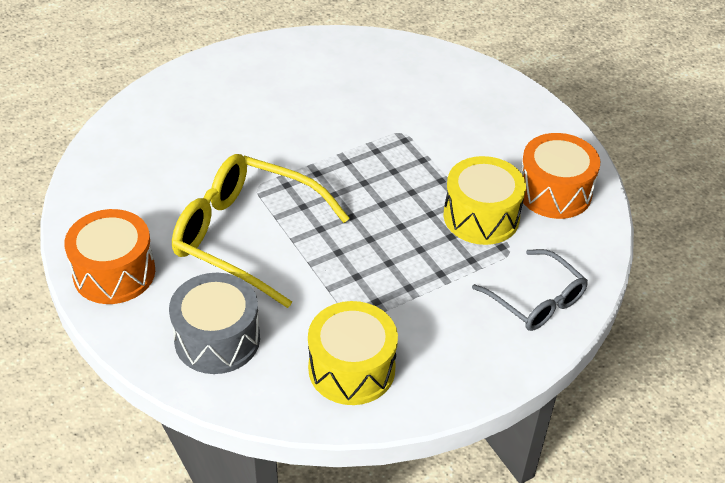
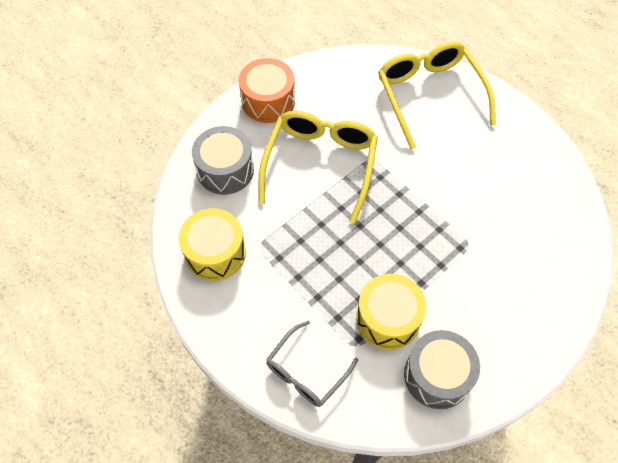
camera: 80 degrees right, 15 degrees up
(181, 115) = (430, 96): none -> yellow glasses
(554, 192) = (437, 375): orange drum -> grey drum

